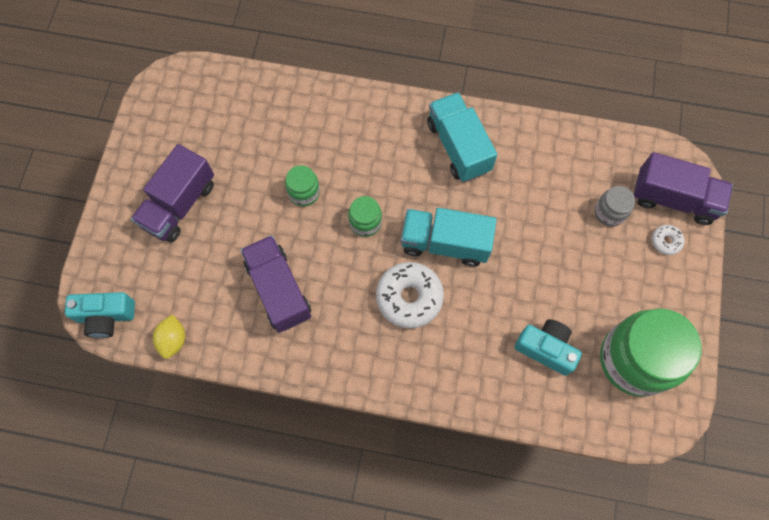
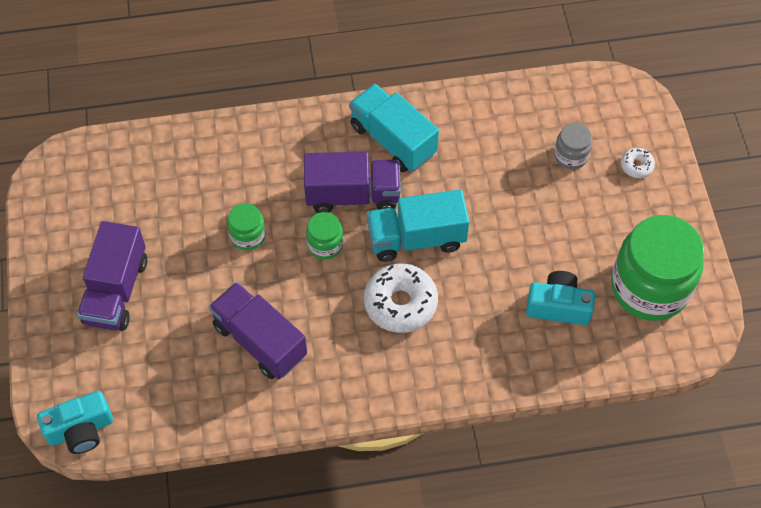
camera: 20 degrees left, 10 degrees down
(173, 340) = (165, 428): yellow lemon -> none
(673, 199) = (628, 123): purple truck -> purple truck (353, 195)

